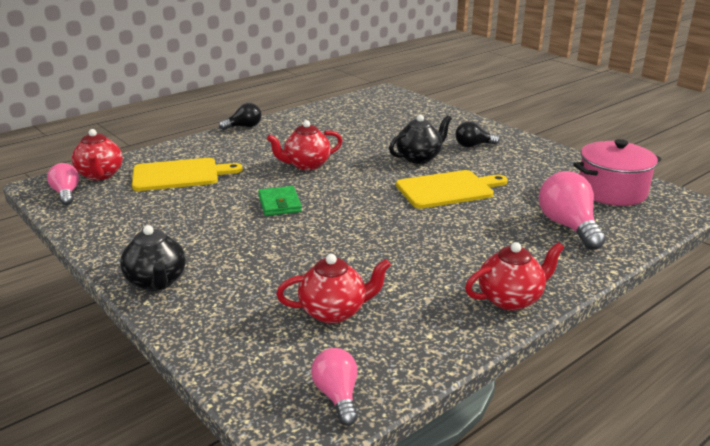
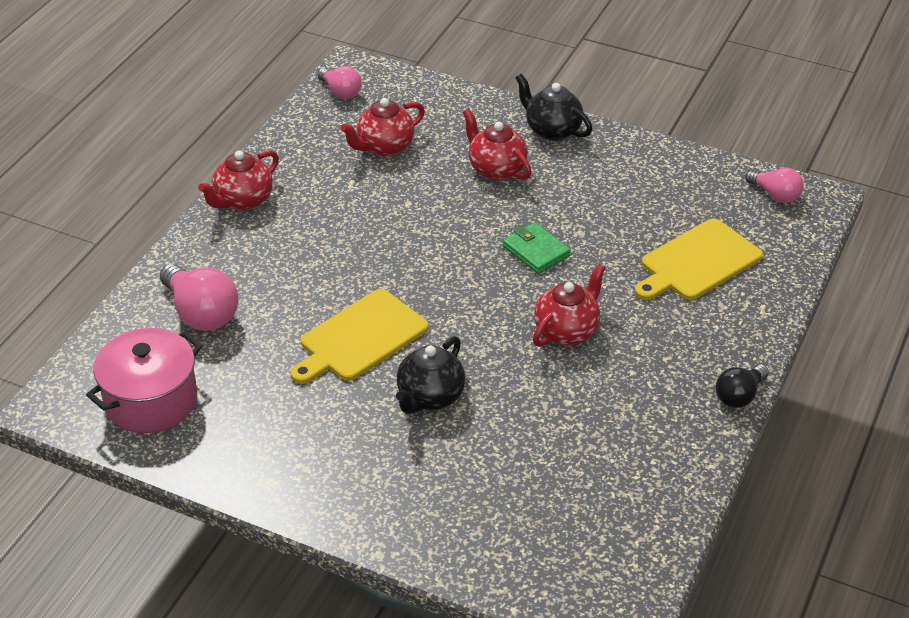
camera: 155 degrees right, 15 degrees up
(100, 175) = (784, 233): red teapot -> red teapot (496, 169)
(473, 146) = (367, 459): black light bulb -> none

